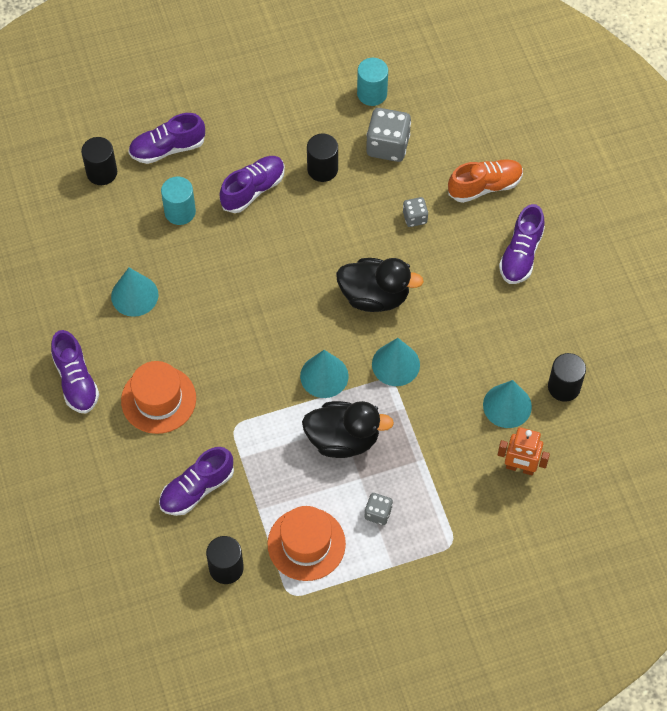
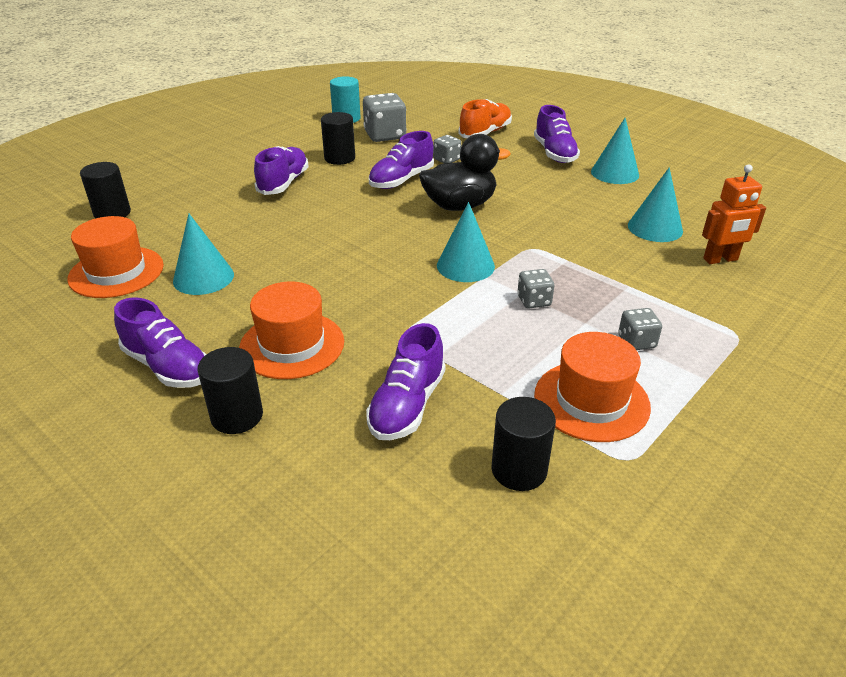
camera: 30 degrees left, 25 degrees down
(79, 258) = (116, 272): none -> orange hat
(167, 148) = (177, 184): purple shoe -> purple shoe (401, 180)
(180, 212) = (217, 213): turquoise cylinder -> none
(343, 439) = (534, 301): black duck -> grey dice
(395, 364) = (526, 237): turquoise cone -> turquoise cone (615, 173)
(564, 387) = (684, 203): black cylinder -> black cylinder (237, 416)

